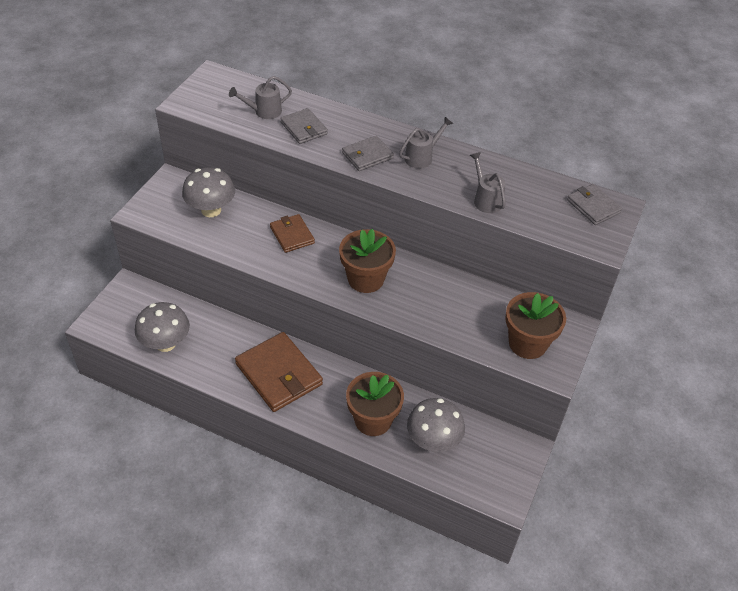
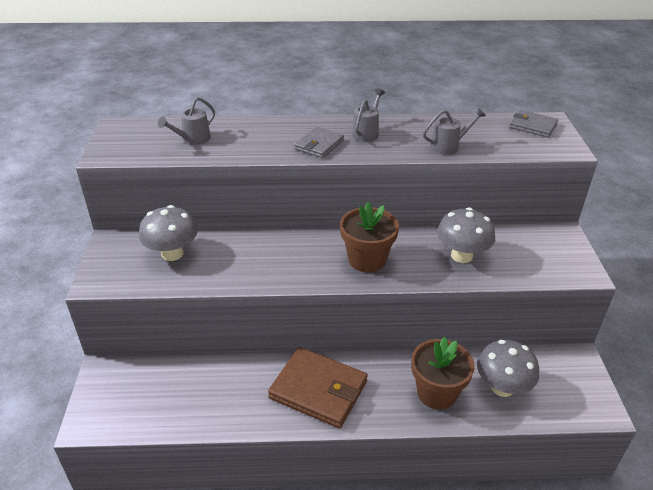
camera: 25 degrees left, 10 degrees down
(165, 343) = (180, 409): grey mushroom -> grey mushroom (461, 256)
(292, 235) = (269, 248): brown wallet -> none
(304, 128) = (242, 141): grey wallet -> none
(486, 199) = (449, 146): grey watering can -> grey watering can turned 120 degrees clockwise
(527, 343) = (544, 259): brown flower pot -> none

